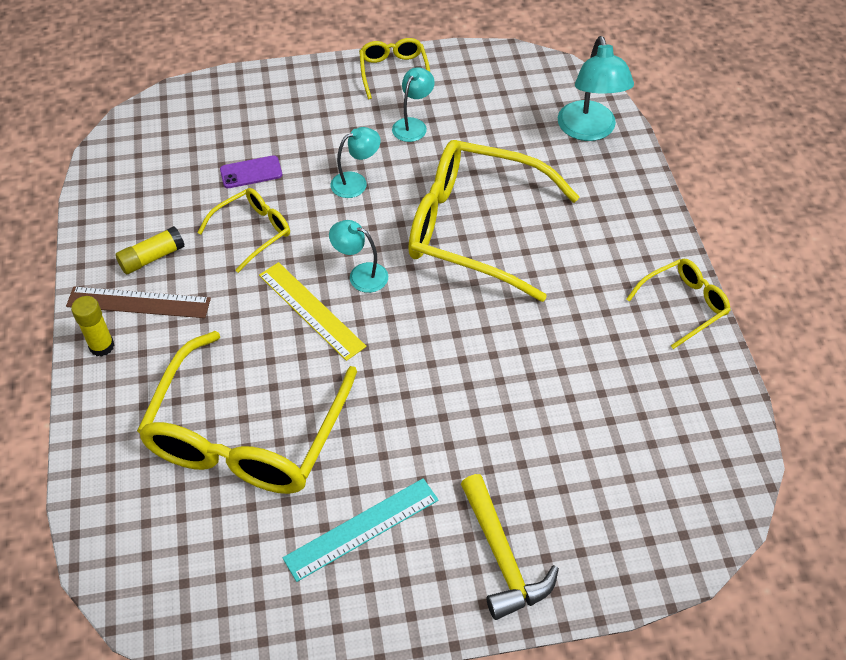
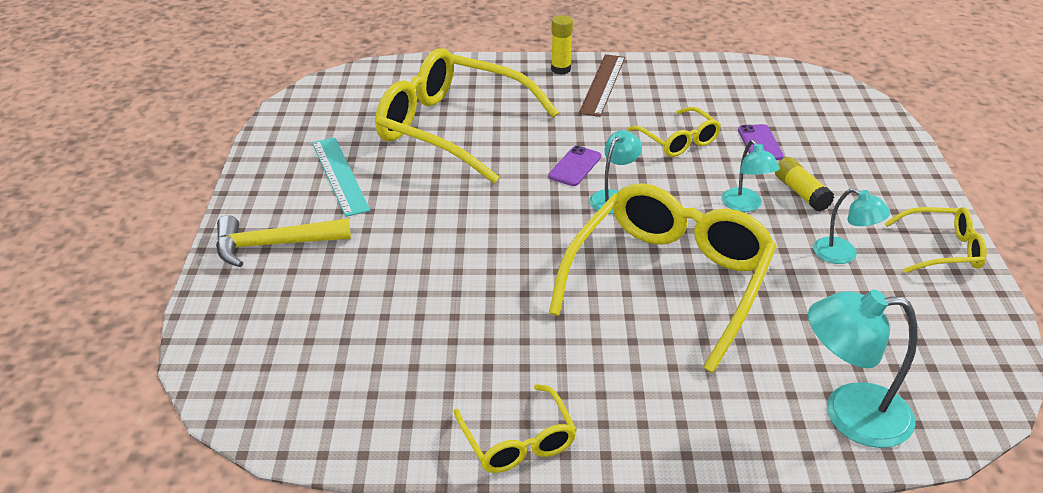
camera: 100 degrees right, 15 degrees down
(152, 258) = (652, 91): yellow glue stick -> yellow glue stick (801, 193)
(311, 310) = (575, 166): yellow ruler -> purple phone

